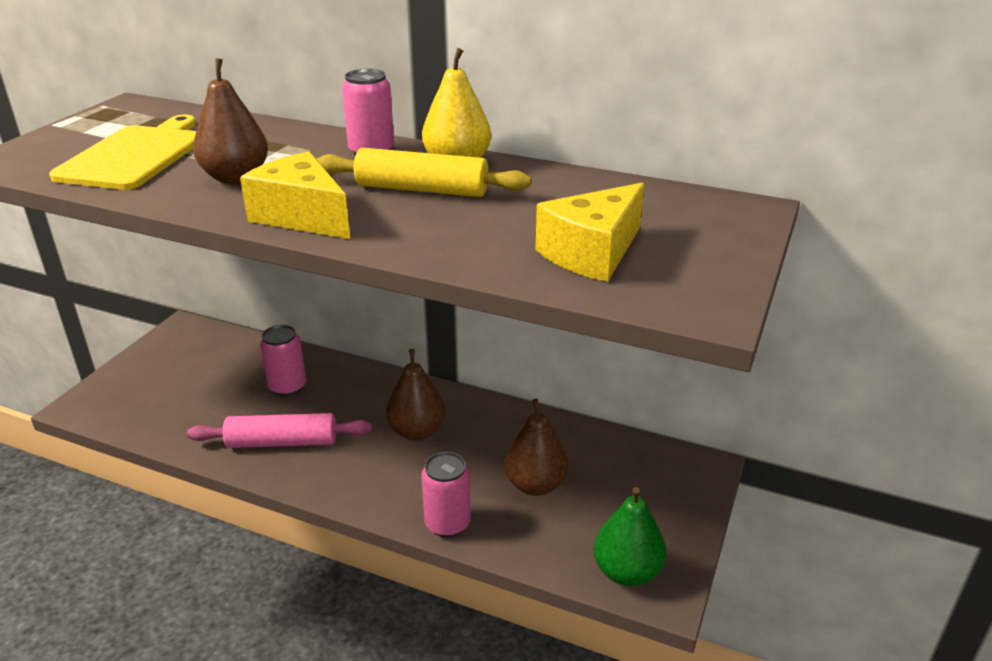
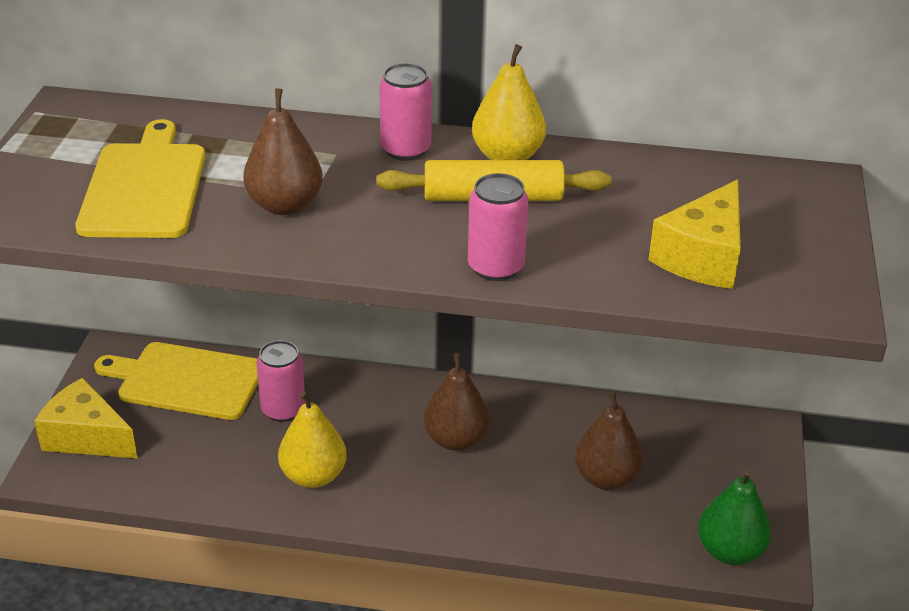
camera: 15 degrees left, 5 degrees up
(225, 355) = (186, 380): none -> yellow cutting board
(282, 442) = (313, 476): pink rolling pin -> yellow pear
(301, 216) = (393, 249): yellow cheese -> yellow cheese (86, 437)
(447, 523) = (535, 534): pink can -> pink can (495, 267)

